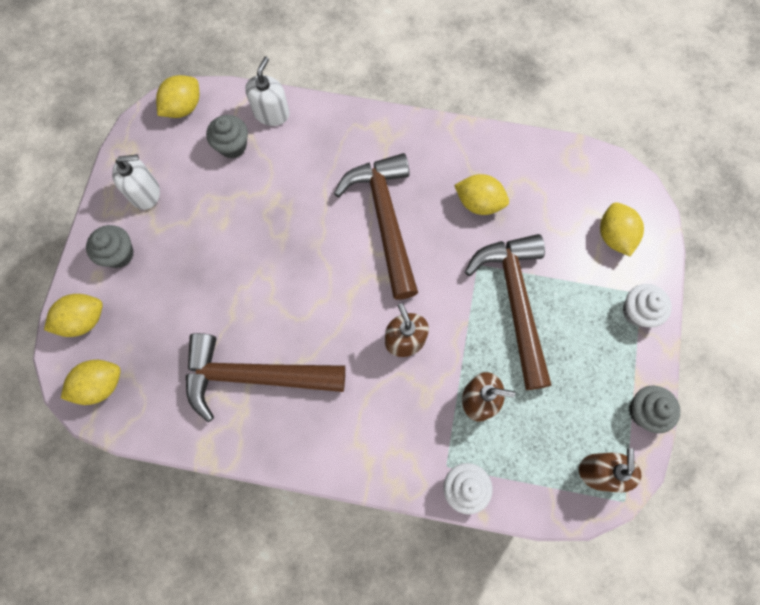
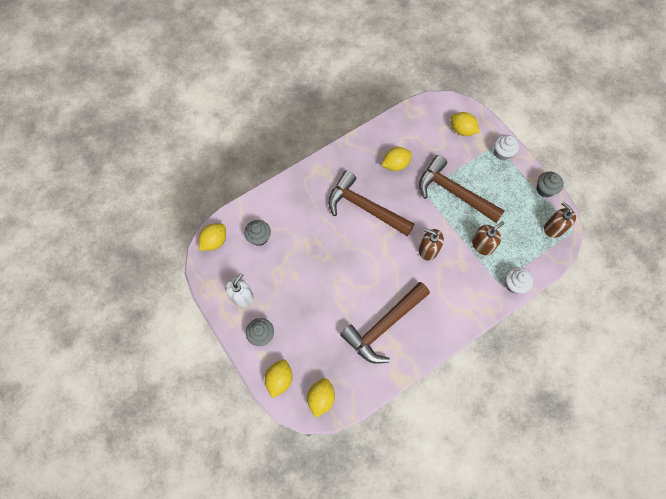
camera: 45 degrees left, 5 degrees down
(183, 107) = (214, 241): yellow lemon -> yellow lemon turned 45 degrees clockwise
(271, 113) = (260, 206): white soap dispenser -> none

